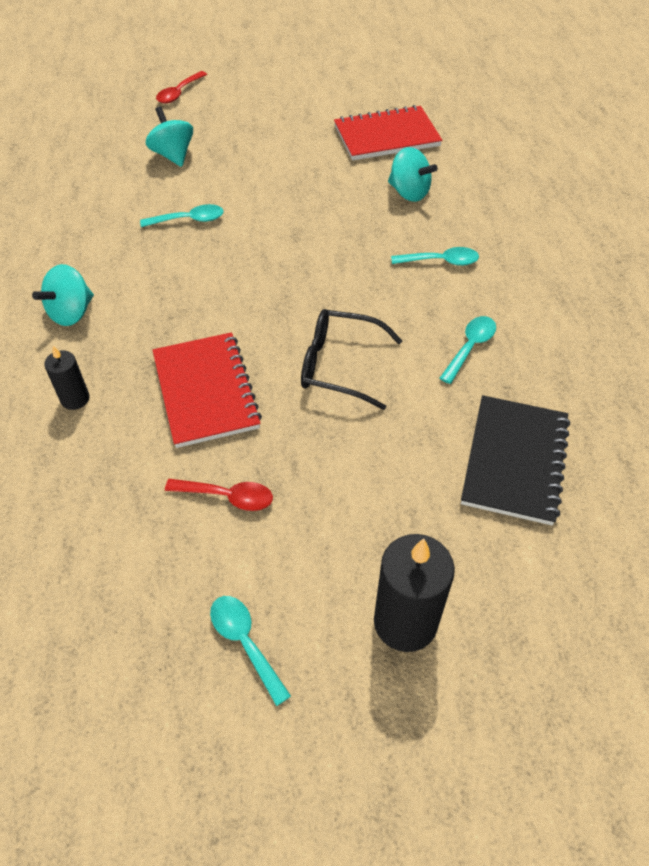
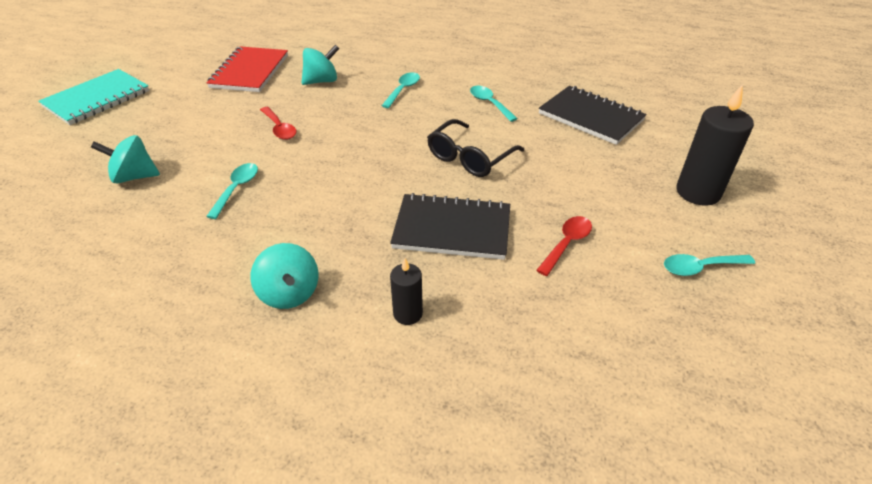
camera: 65 degrees left, 10 degrees down
(179, 93) = (45, 151): red spoon -> red spoon (279, 128)
(206, 391) = (452, 229): red notebook -> black notebook
(269, 76) = (97, 99): none -> turquoise notebook

